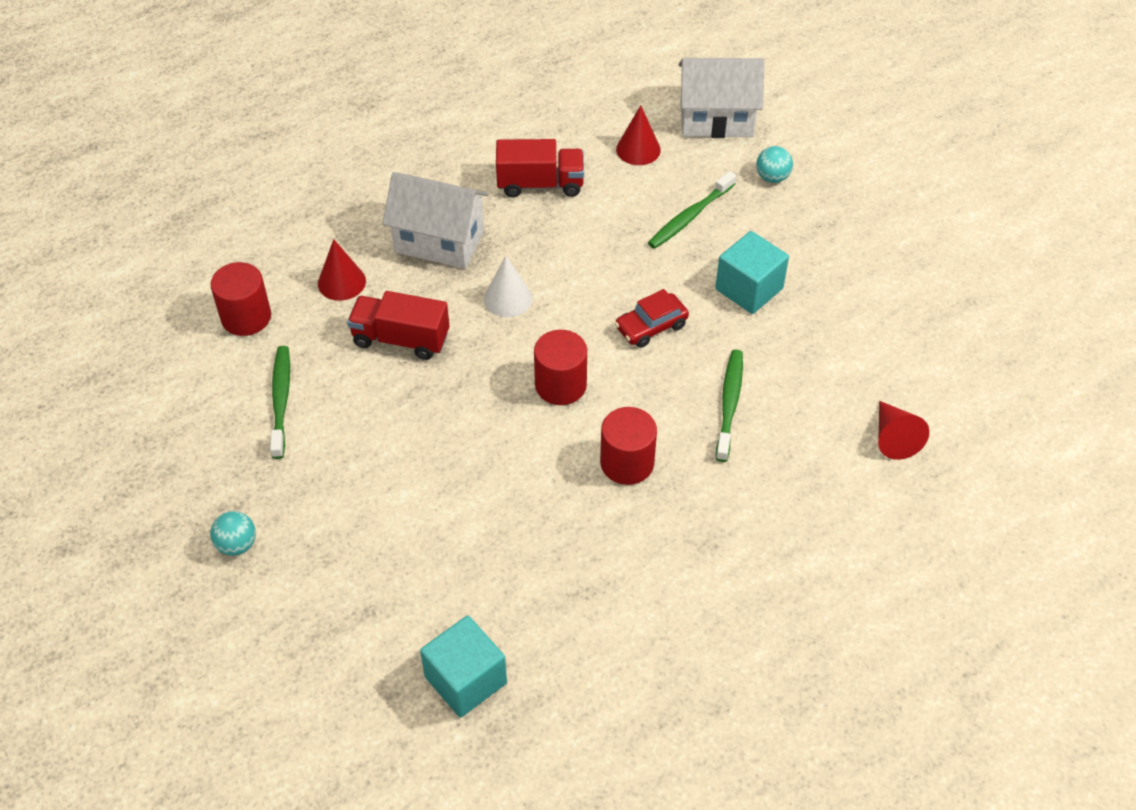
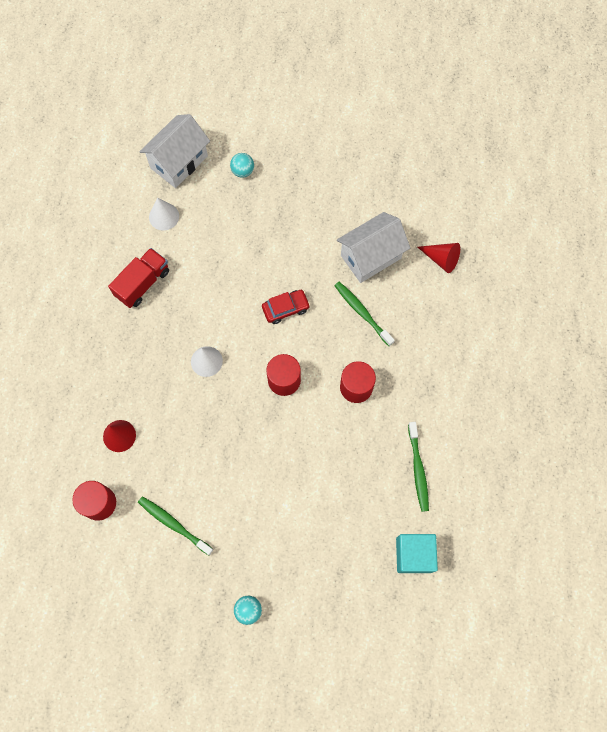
camera: 50 degrees left, 20 degrees up
(401, 339) = (186, 434): red truck -> none
(439, 241) = (136, 365): white house -> white house (371, 257)
(638, 149) = (164, 216): red cone -> white cone
(651, 327) = (285, 308): red car -> red car turned 120 degrees counterclockwise
(690, 217) = (232, 231): green toothbrush -> green toothbrush (418, 469)
(749, 289) = (303, 244): turquoise cube -> none

